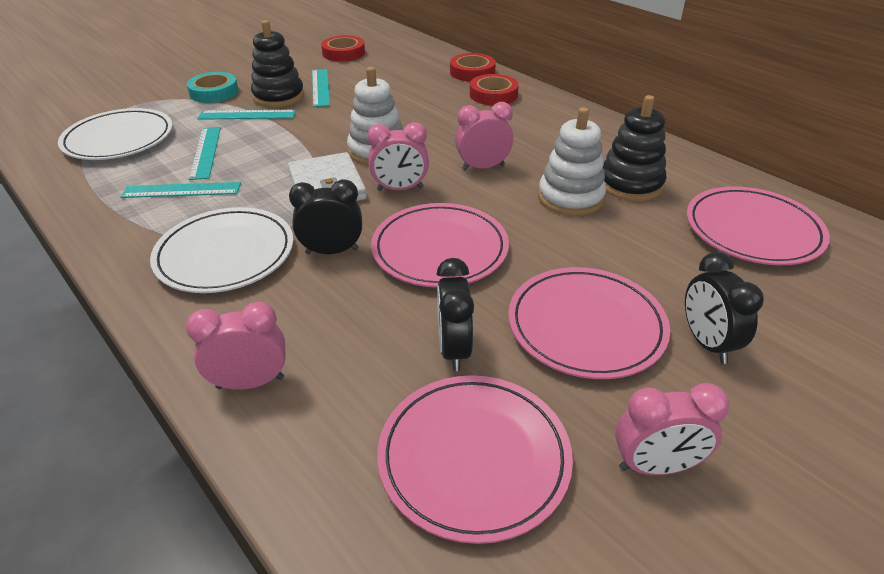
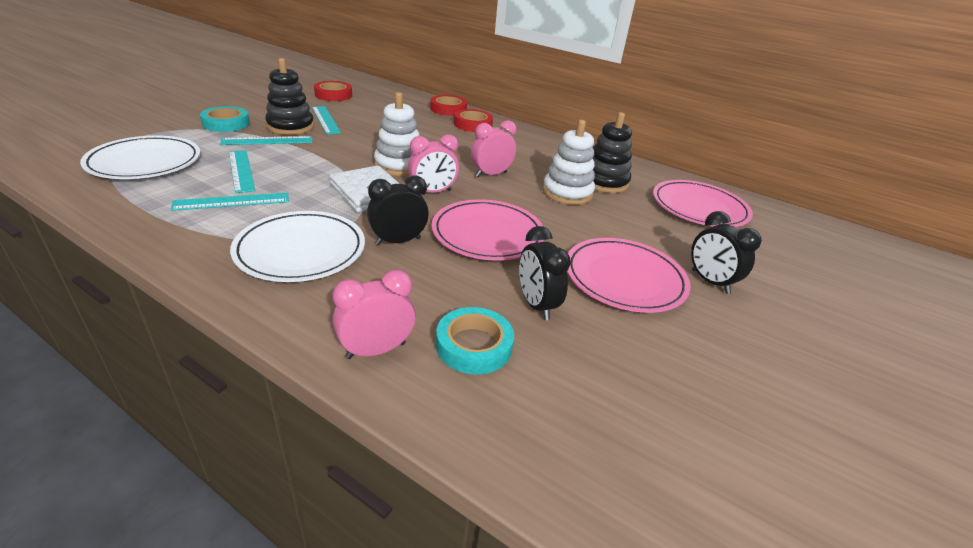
camera: 20 degrees left, 5 degrees down
(356, 391) = (474, 345): none -> turquoise tape
(474, 458) = (593, 381): pink plate -> none
(655, 466) = (721, 367): pink clock -> none

